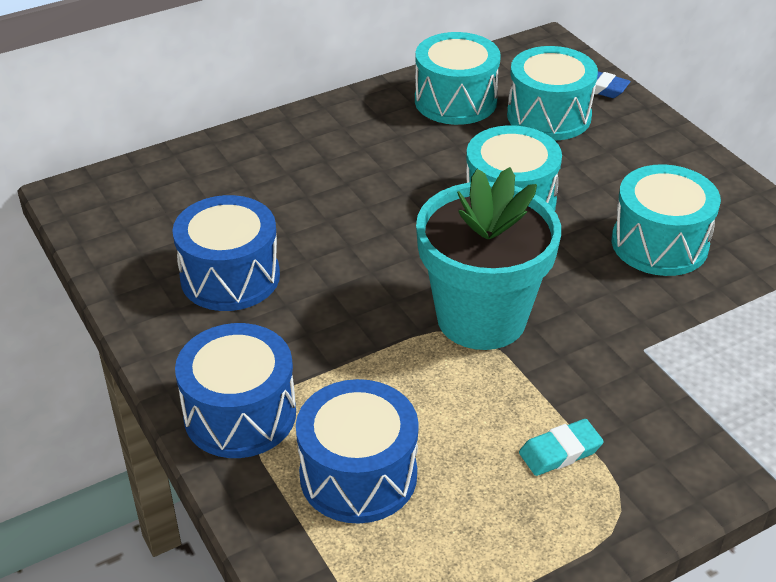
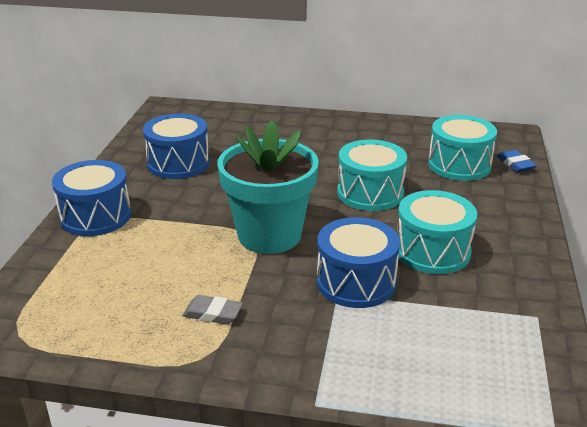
camera: 40 degrees right, 10 degrees down
(358, 475) = (103, 267): blue drum -> blue drum (356, 282)
(455, 101) = (412, 138): turquoise drum -> none
(560, 451) = (213, 313): turquoise eraser -> grey eraser

